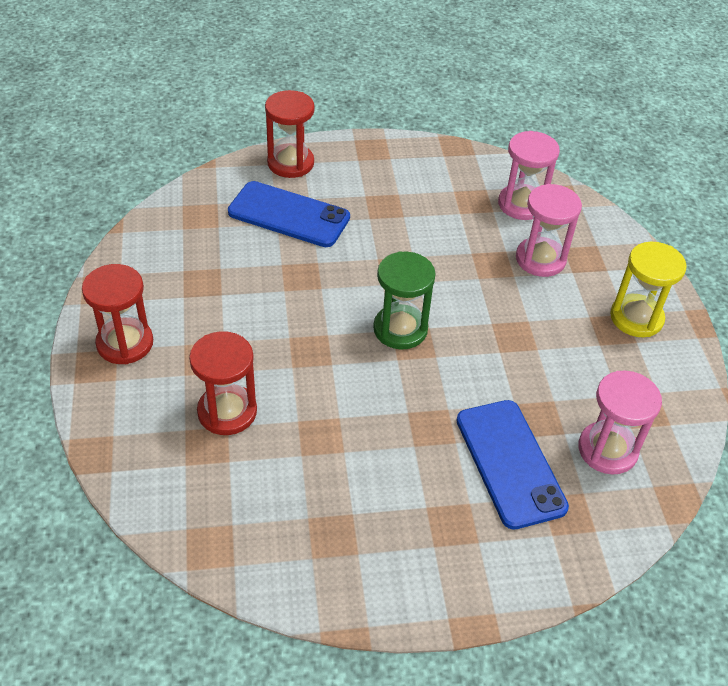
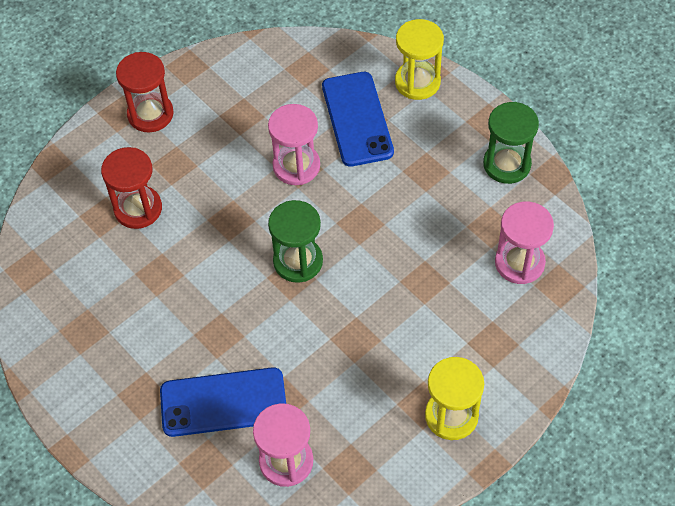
camera: 60 degrees right, 10 degrees up
(290, 163) = (417, 82): red hourglass -> yellow hourglass
(423, 161) = (507, 164): none -> green hourglass
(510, 463) = (223, 402): blue phone -> blue phone turned 45 degrees clockwise
(540, 259) = (461, 312): pink hourglass -> pink hourglass (296, 166)

